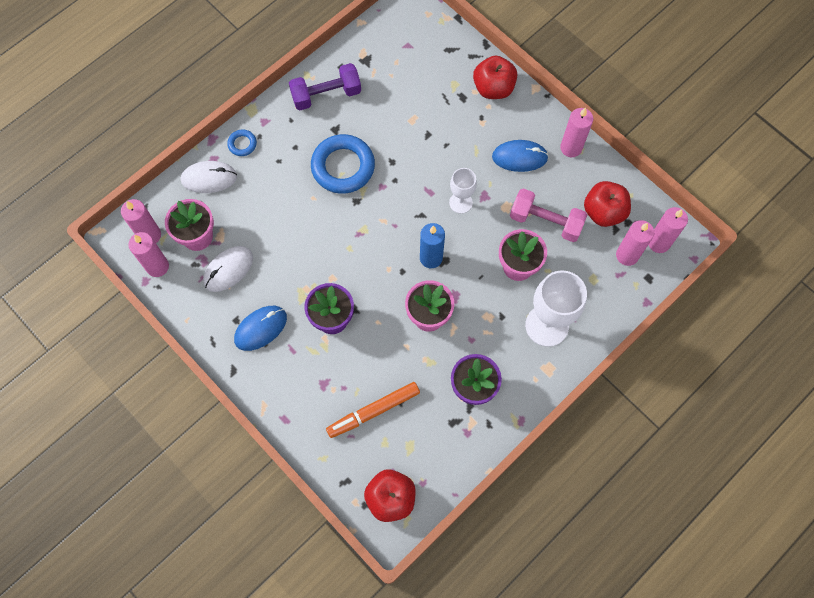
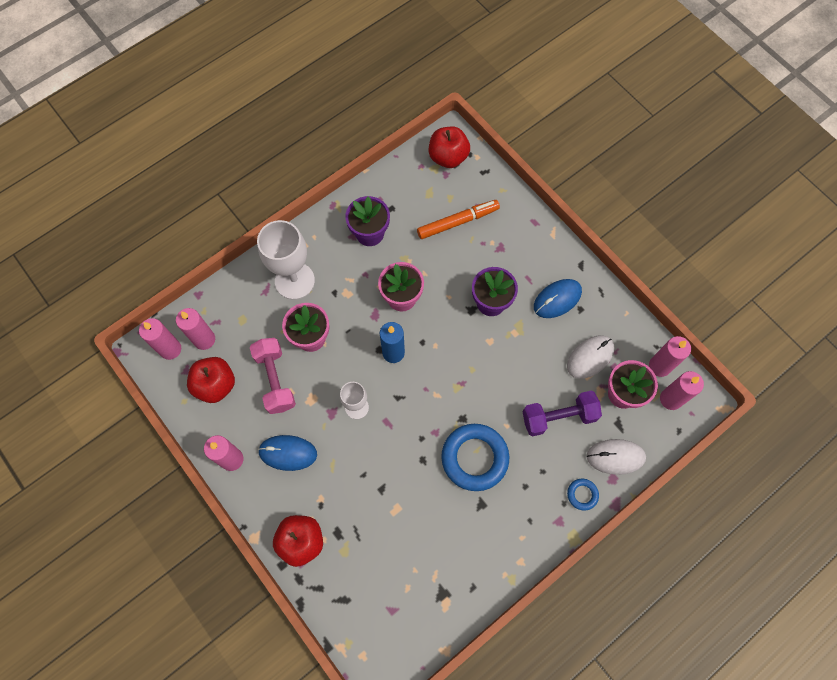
camera: 175 degrees left, 0 degrees up
(326, 95) = (490, 550): purple dumbbell -> purple dumbbell (558, 417)
(545, 222) = (275, 380): pink dumbbell -> pink dumbbell turned 45 degrees clockwise

